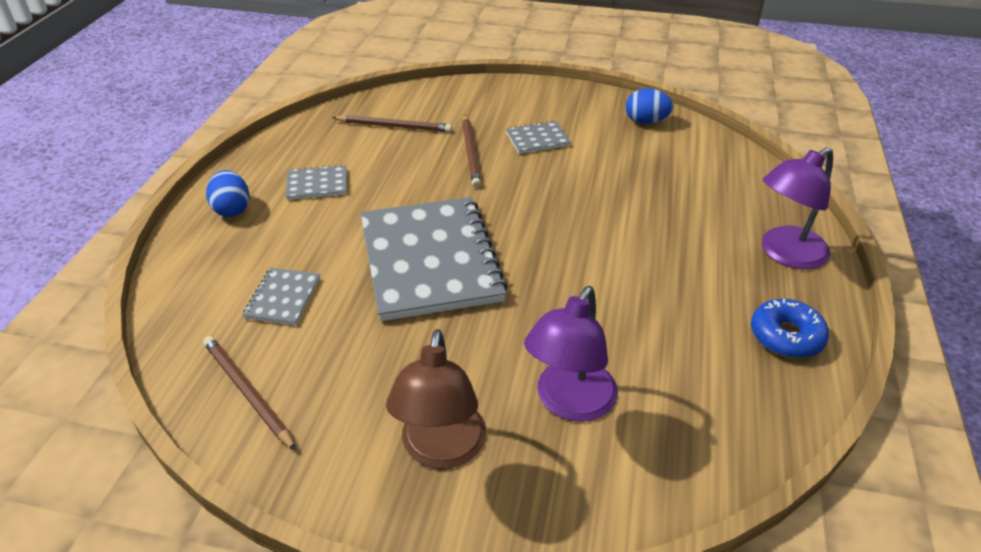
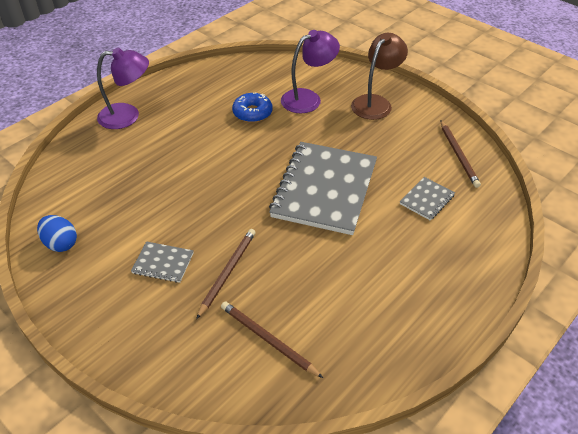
camera: 150 degrees left, 5 degrees up
(232, 209) = (449, 292): blue egg -> none
(317, 184) = (371, 291): grey notebook -> none
(786, 336) = (185, 86): blue donut -> blue donut (252, 113)

